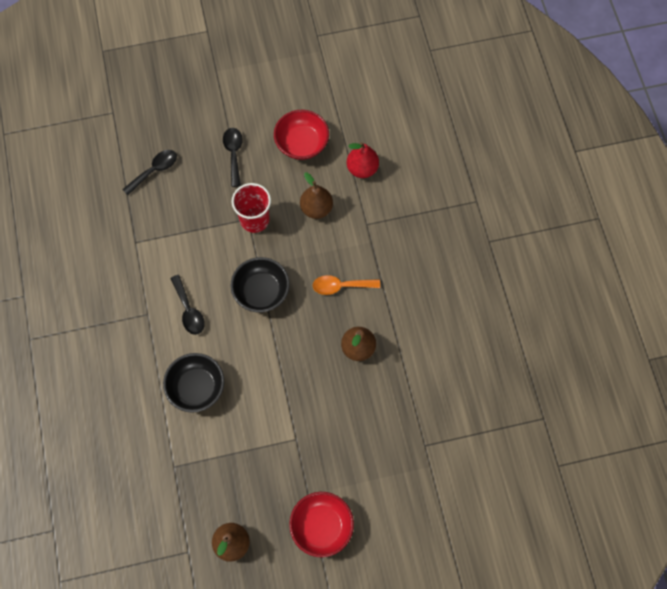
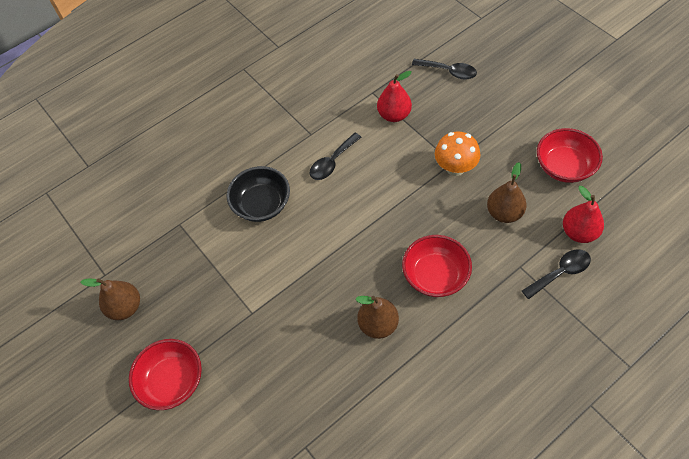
camera: 70 degrees right, 10 degrees down
(171, 237) = (394, 115): none -> red pear
(233, 154) = (510, 119): black spoon -> black spoon (560, 272)
(254, 220) = (455, 168): red cup -> orange mushroom
(261, 291) = (386, 209): black bowl -> none
(340, 286) = (435, 275): orange spoon -> red bowl

